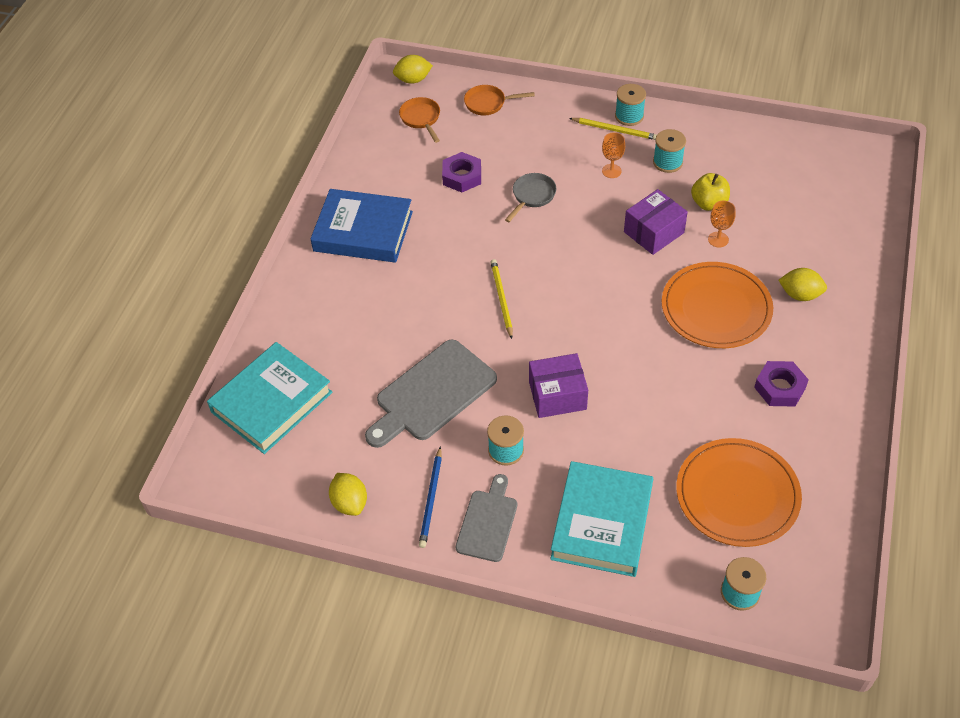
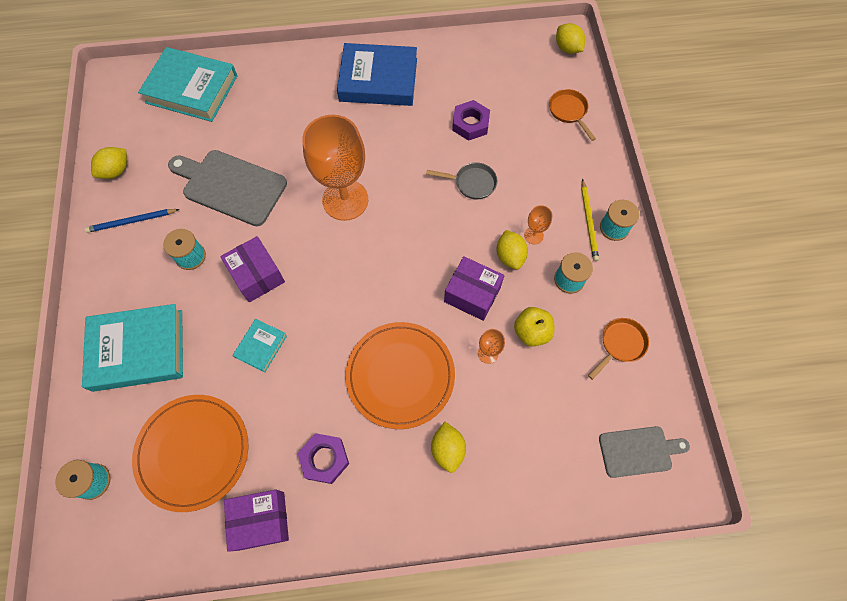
camera: 65 degrees right, 15 degrees up
(363, 231) = (378, 80): blue book -> blue book turned 75 degrees counterclockwise
(421, 119) = (523, 71): orange pan -> orange pan (620, 344)
(488, 522) = (120, 267): grey cutting board -> grey cutting board (638, 451)
(501, 299) = (345, 200): yellow pencil -> orange goblet
(625, 194) = (510, 256): none -> yellow lemon
(642, 411) = (261, 346): none -> turquoise book
(825, 452) = (261, 520): none -> purple box

